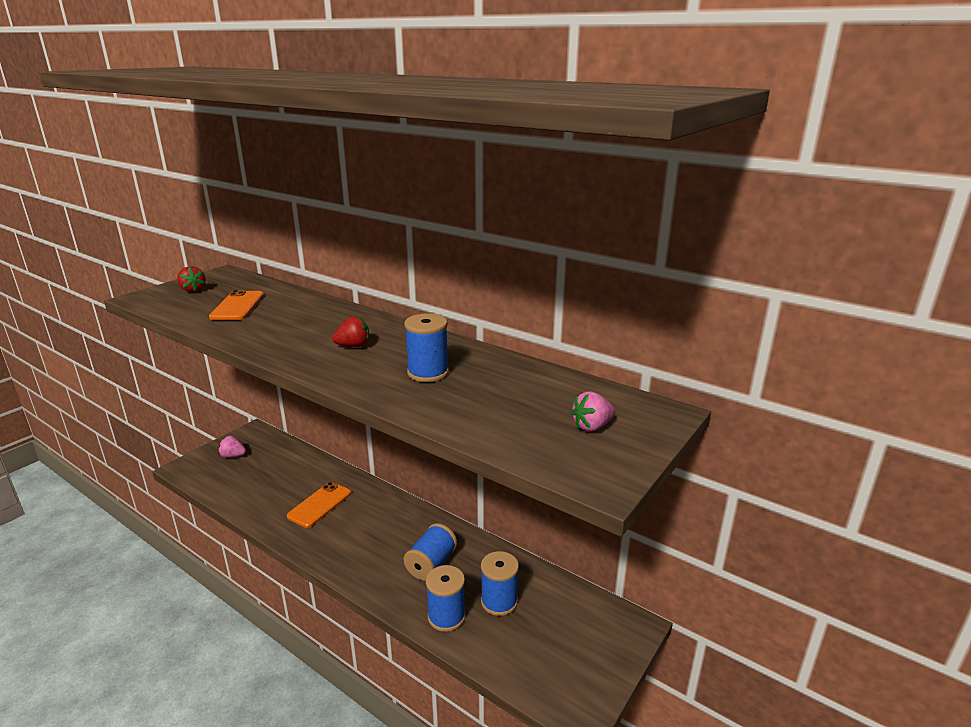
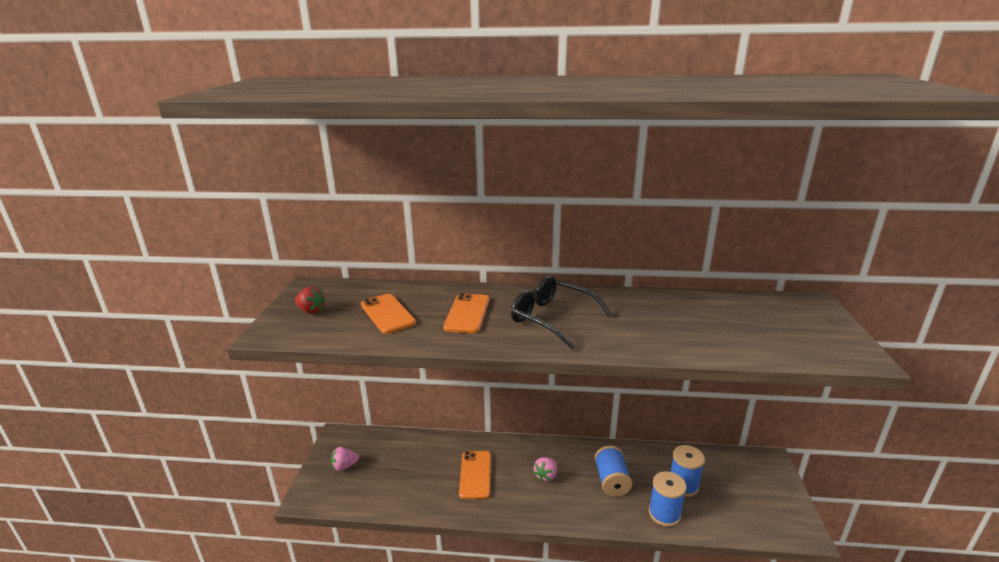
camera: 30 degrees left, 0 degrees up
(294, 322) = (467, 313): none -> orange phone
(353, 346) = (552, 318): red strawberry -> black glasses
(428, 373) = (642, 322): blue spool -> none
(592, 426) = (798, 325): pink strawberry -> pink strawberry (546, 475)

